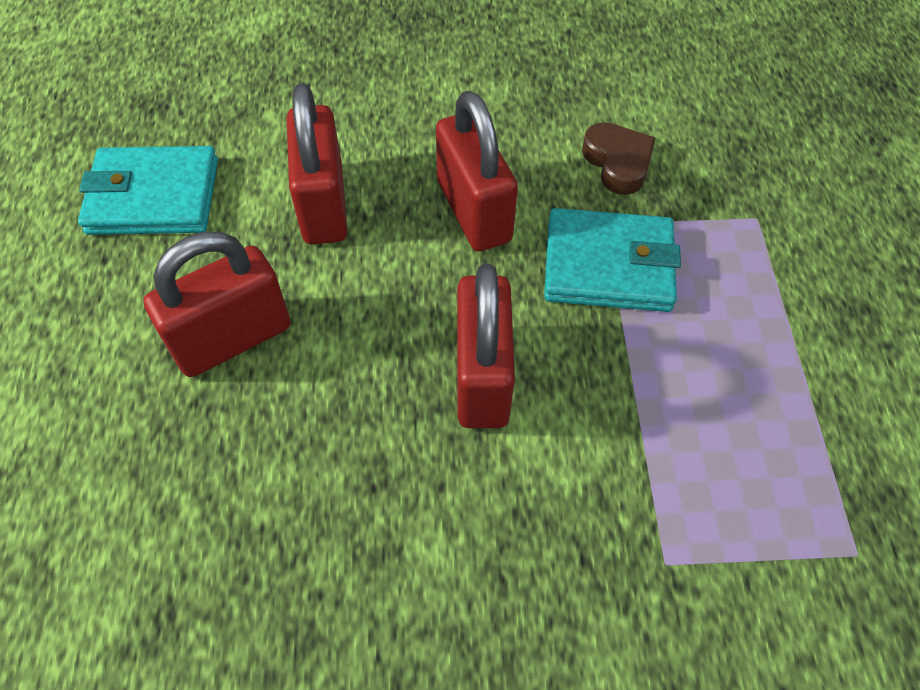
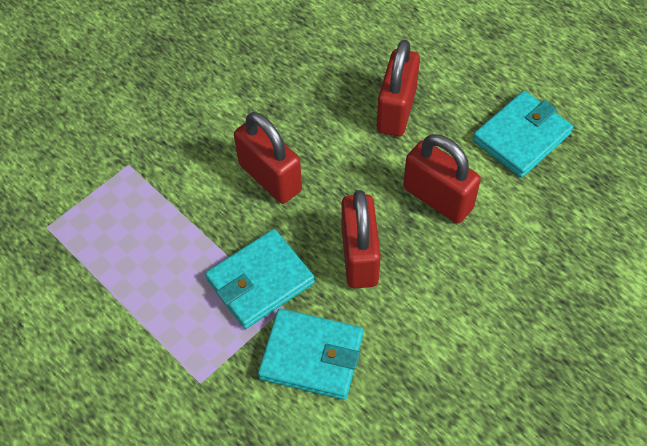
camera: 140 degrees right, 0 degrees up
(474, 211) = (359, 256): red padlock -> red padlock turned 60 degrees clockwise
(618, 162) = (311, 356): brown heart -> turquoise wallet

